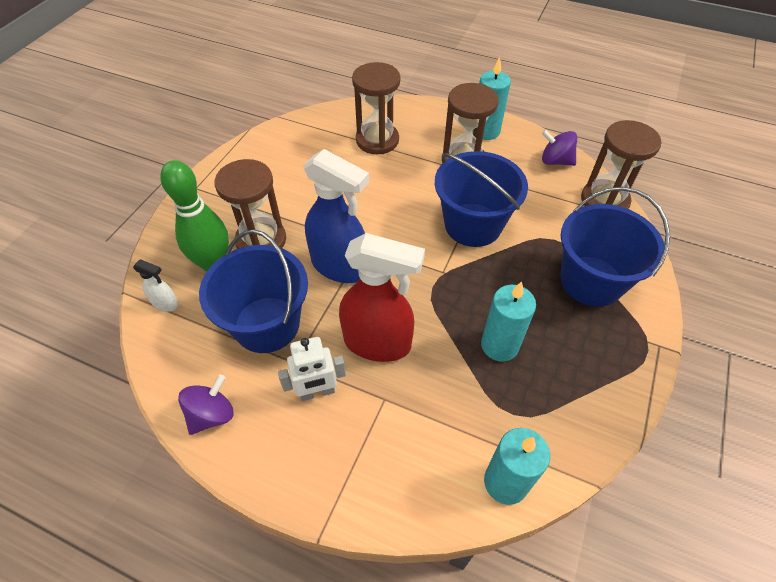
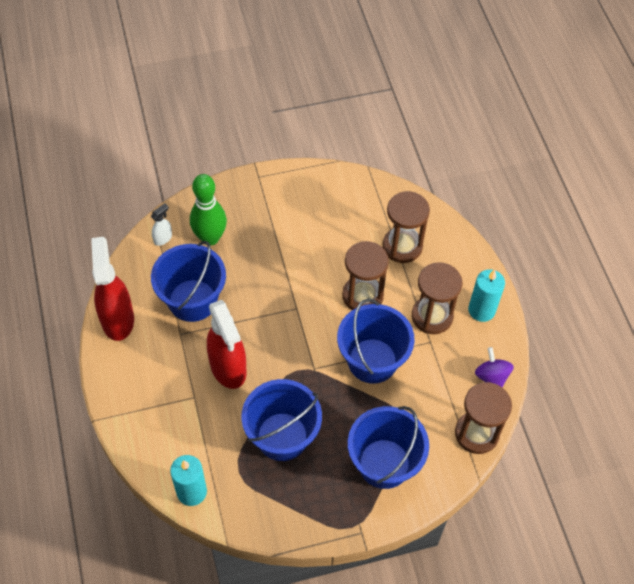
camera: 50 degrees right, 5 degrees up
(166, 304) = (163, 238): white spray bottle -> white spray bottle turned 120 degrees counterclockwise
(212, 414) = (117, 319): purple spinning top -> red spray bottle
(261, 240) = (249, 248): brown hourglass -> brown hourglass (362, 295)
(317, 392) = (171, 360): white robot -> none
(340, 266) = (267, 307): blue spray bottle -> none
(499, 345) = (282, 436): turquoise candle -> blue bucket

